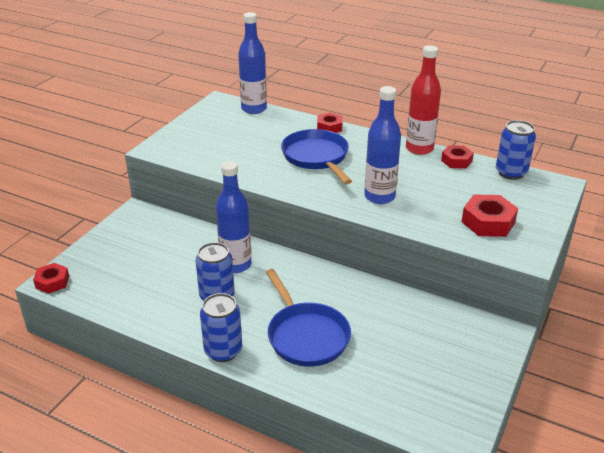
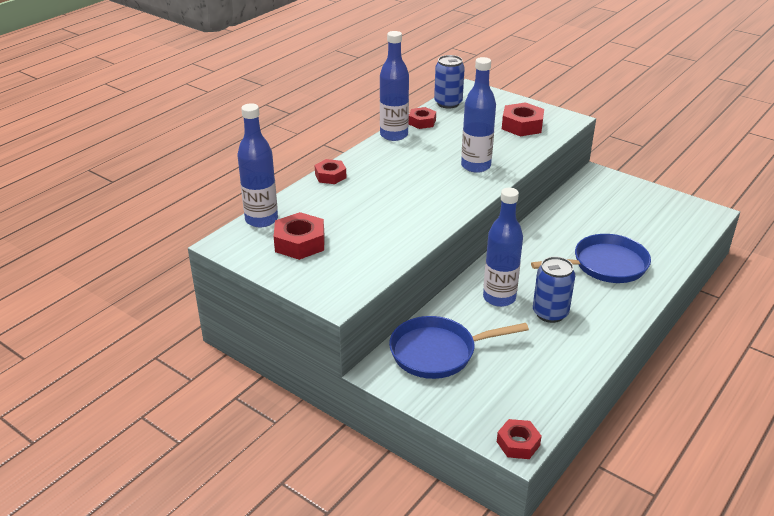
camera: 80 degrees left, 0 degrees up
(223, 351) = (628, 313): blue can -> none
(225, 127) = (300, 243): none -> red nut
(317, 157) = (393, 190): blue pan -> blue pan (438, 352)
(419, 149) = (394, 135): red bottle -> blue bottle

